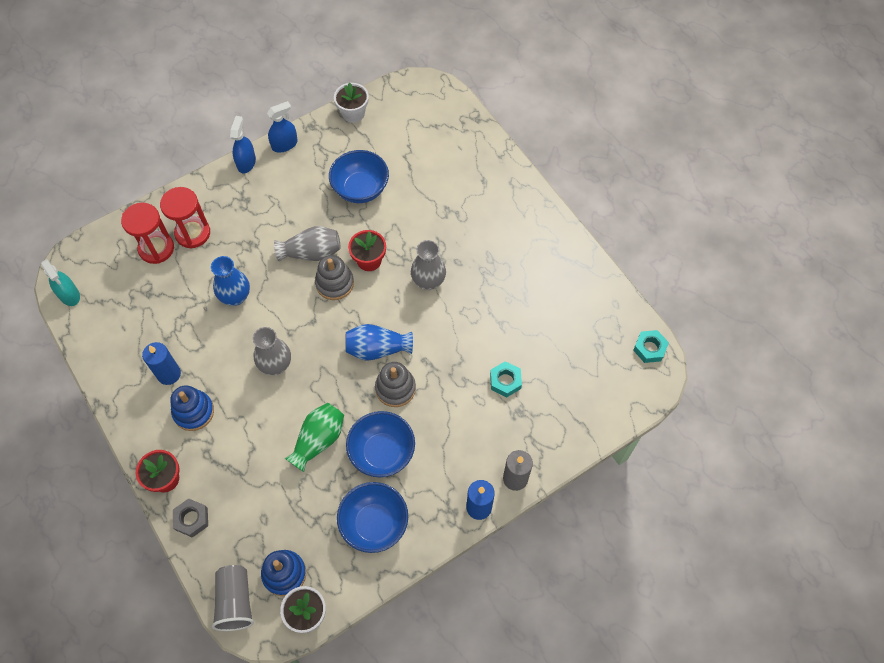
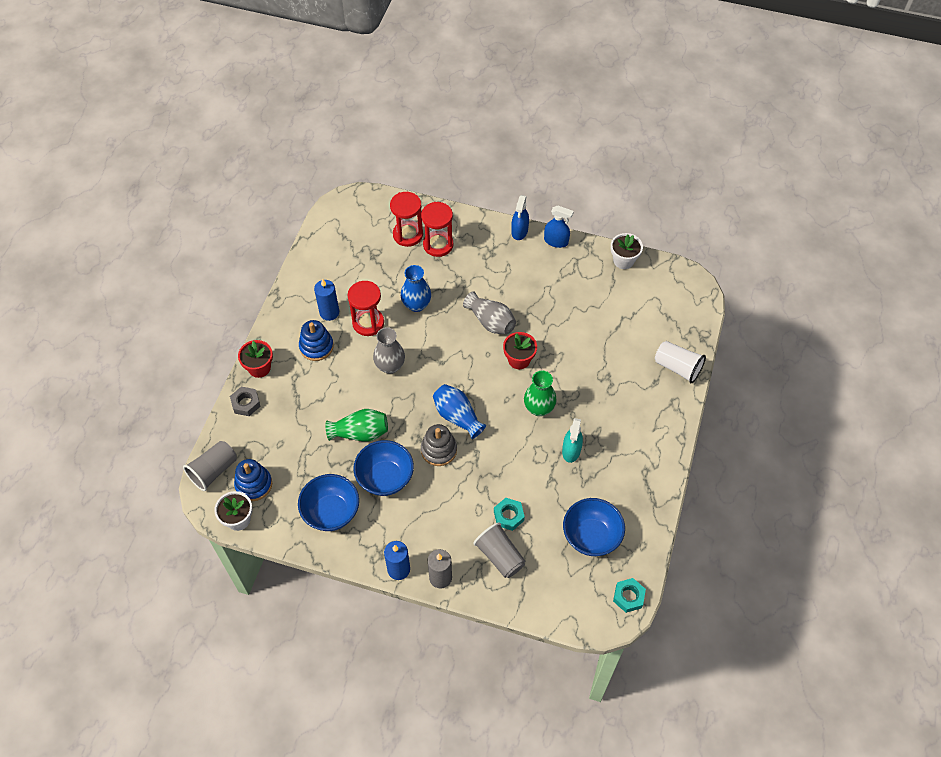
camera: 50 degrees right, 5 degrees down
(69, 295) = (332, 217): turquoise spray bottle -> turquoise spray bottle (571, 450)
(213, 350) = (368, 323): none -> red hourglass
(246, 162) = (519, 231): blue spray bottle -> blue spray bottle turned 135 degrees clockwise
(334, 283) = (481, 353): grey stacking toy -> none
(360, 189) = (568, 312): blue bowl -> blue bowl (591, 536)
(428, 281) = (539, 408): grey vase -> green vase
(486, 156) = (677, 367): none -> white cup
(535, 416) = (500, 556): none -> grey cup

